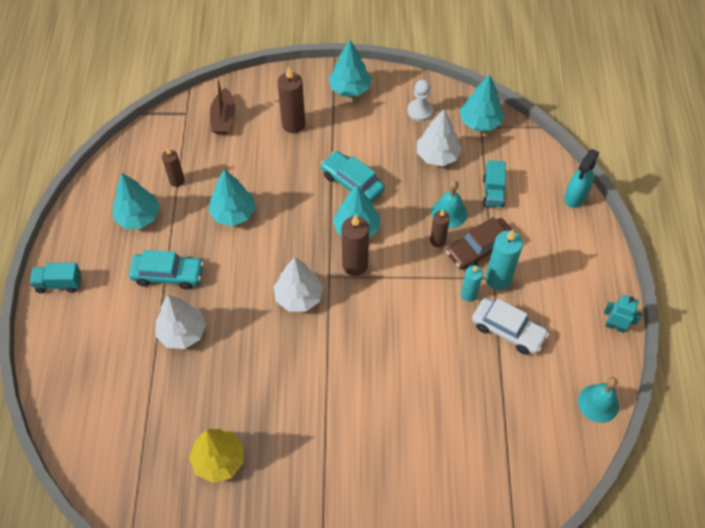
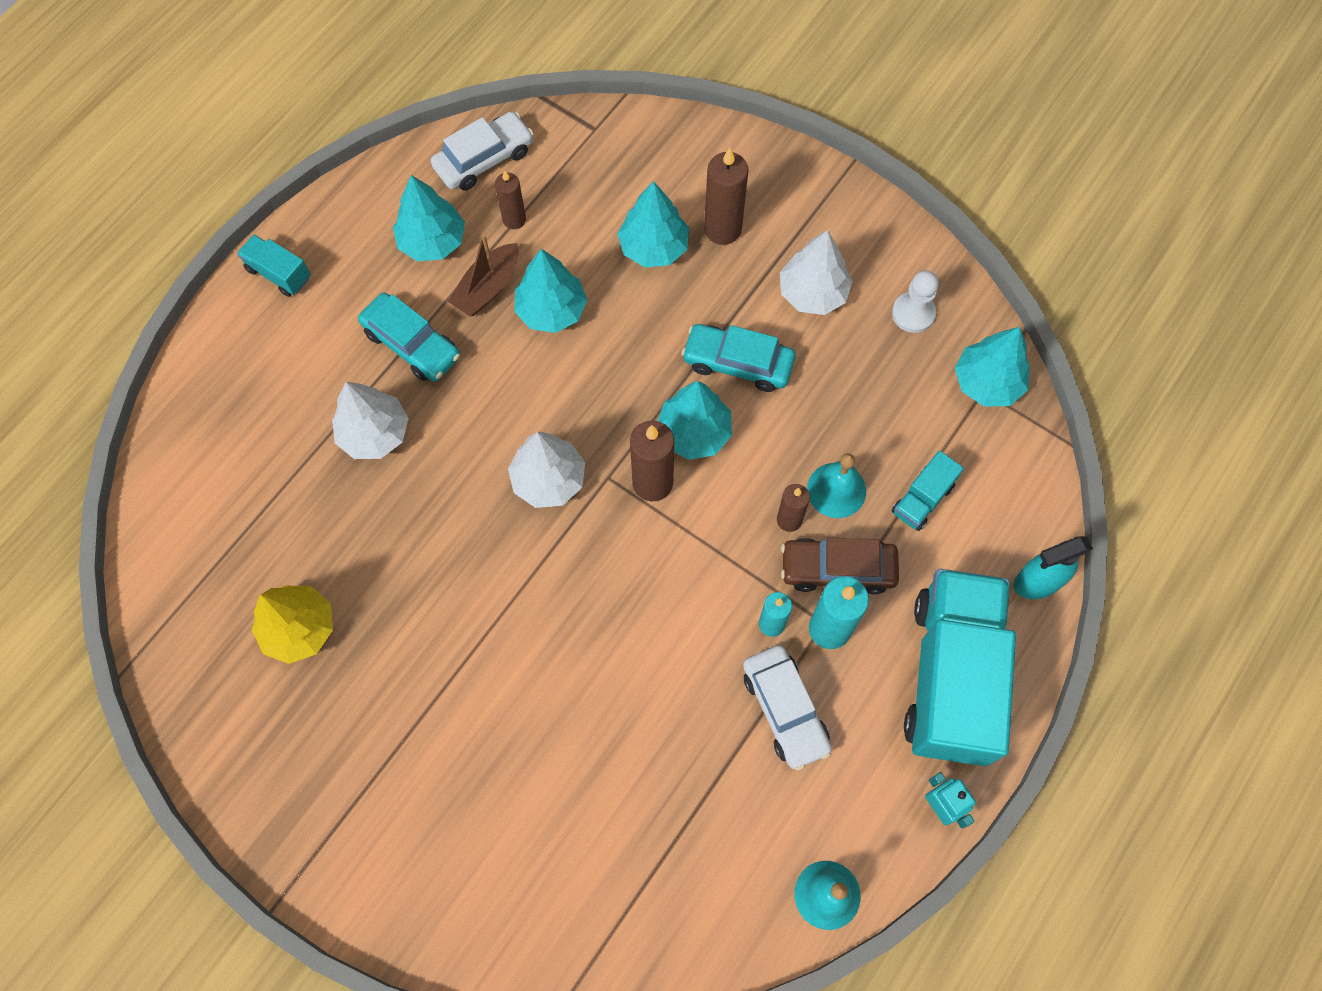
camera: 35 degrees right, 10 degrees up
(135, 160) = (484, 159): none -> white car
(223, 118) = (637, 165): brown boat -> brown boat (487, 288)
(350, 88) = (840, 221): turquoise tree -> turquoise tree (654, 247)
(352, 182) = (738, 363): turquoise car -> turquoise car turned 60 degrees counterclockwise
(437, 155) = (886, 395): white tree -> white tree (812, 293)
(571, 264) = (950, 676): none -> turquoise truck

